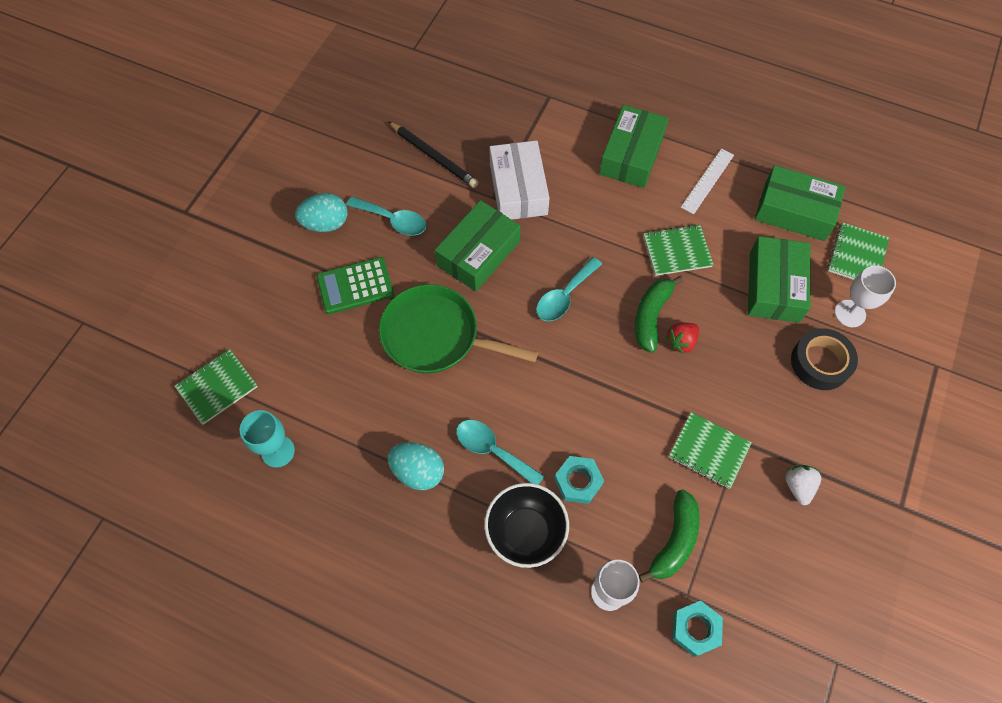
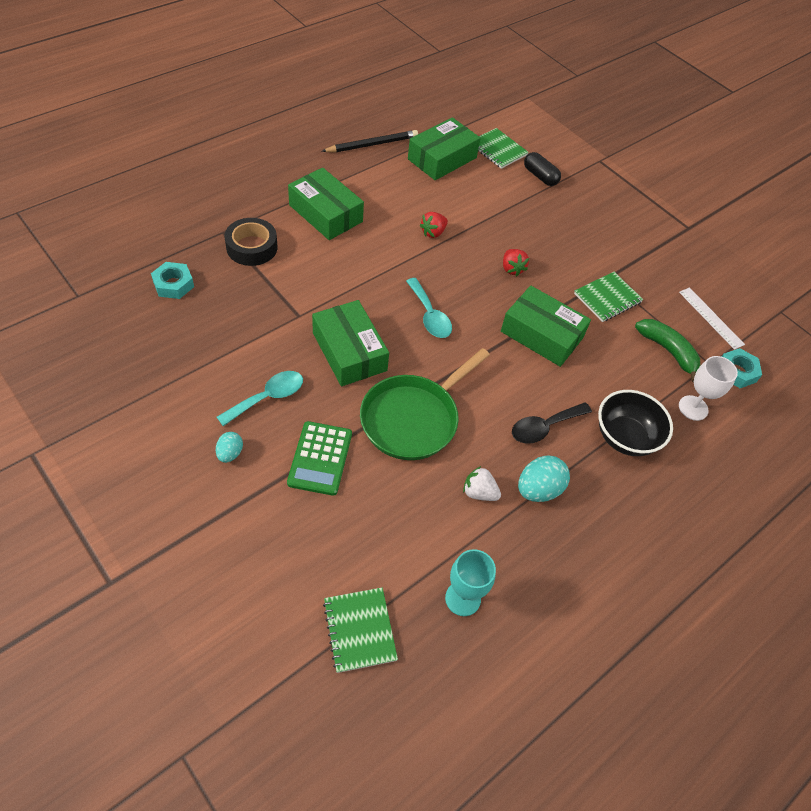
camera: 70 degrees left, 10 degrees down
(326, 224) = (230, 453): turquoise egg -> turquoise egg, size x0.59
(433, 156) = (220, 336): black pencil -> black pencil (372, 144)
(492, 450) = (544, 427): turquoise spoon -> black spoon
(518, 189) = (303, 295): white box -> none
(578, 481) = (597, 384): turquoise nut -> turquoise nut (173, 284)
(651, 316) = (480, 274): green banana -> none
(677, 251) = (433, 232): green notebook -> red strawberry
(707, 181) = (383, 186): white ruler -> white ruler (711, 318)
(774, 286) = (496, 199): green box -> green box (541, 334)
(798, 486) = (654, 267): white strawberry -> white strawberry (479, 492)
(820, 363) = (569, 209): black tape -> black tape (252, 247)
(850, 313) = (540, 176): white goblet -> black capsule

